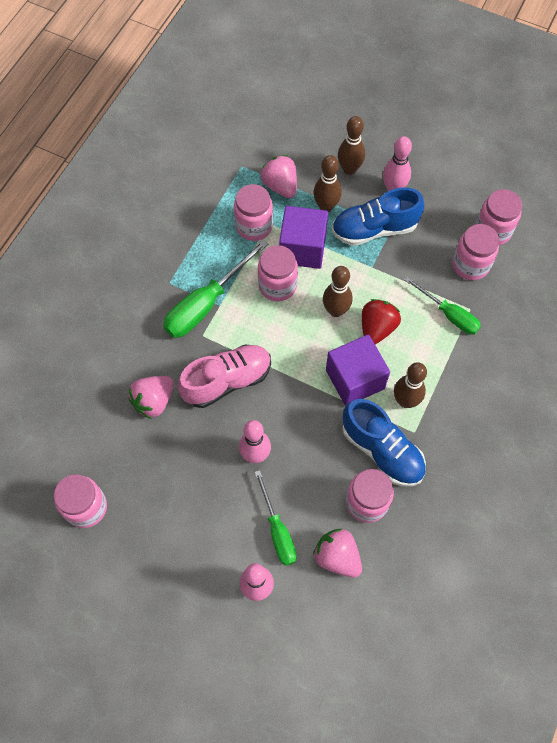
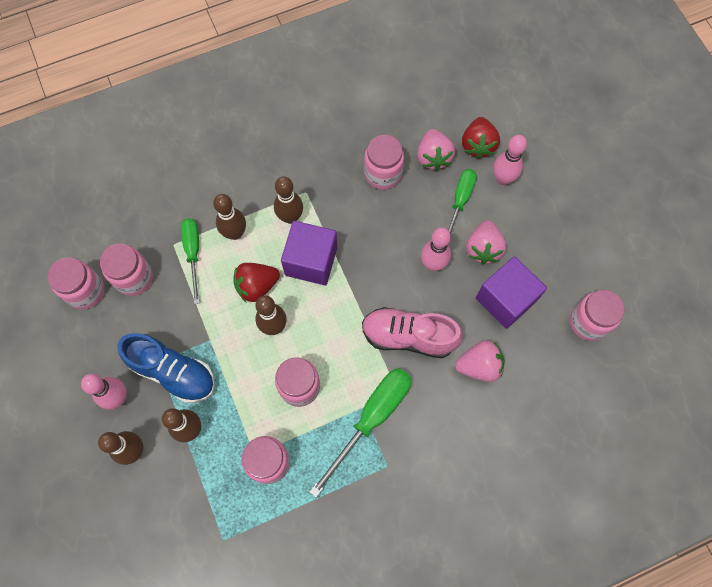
camera: 140 degrees left, 5 degrees up
(206, 303) = (371, 419): green screwdriver -> green screwdriver turned 45 degrees counterclockwise
(280, 186) = (209, 485): pink strawberry -> pink strawberry (483, 248)
(302, 248) = (248, 404): purple cube -> purple cube (505, 299)
(307, 605) = (478, 145): none -> red strawberry
(382, 450) = (340, 198): blue shoe -> none
(434, 354) = (235, 233): none -> brown bowling pin

